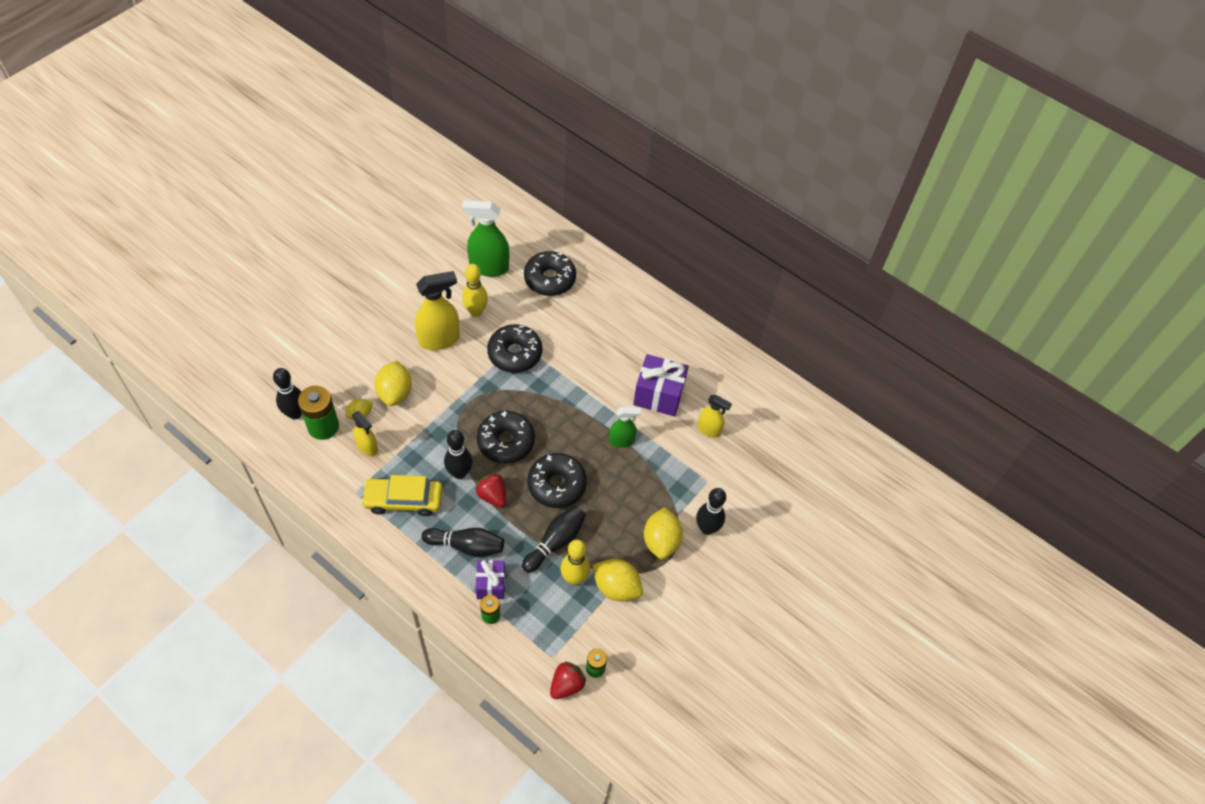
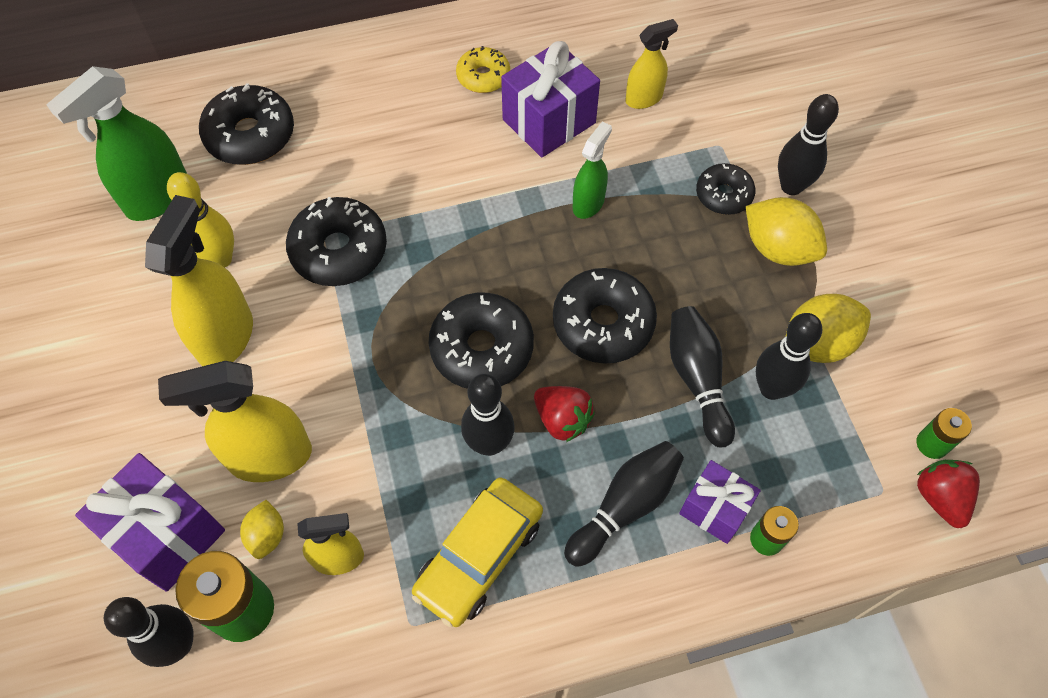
camera: 50 degrees left, 5 degrees up
(337, 378) = (166, 533): none -> purple gift
(395, 393) = (270, 457): yellow lemon -> yellow spray bottle
(492, 496) = (562, 420): red strawberry -> red strawberry turned 135 degrees counterclockwise
(574, 578) = (771, 388): yellow bowling pin -> black bowling pin
(663, 351) = (483, 77): none -> yellow donut
(675, 499) = (723, 195): none -> black donut

